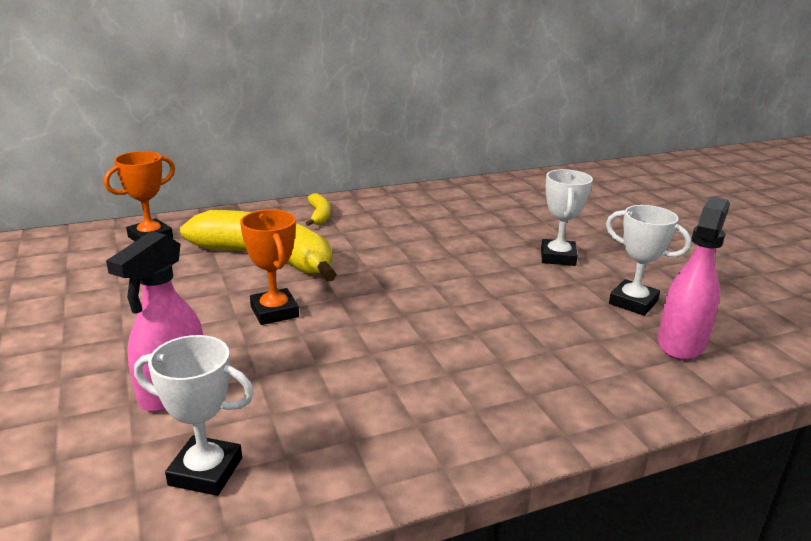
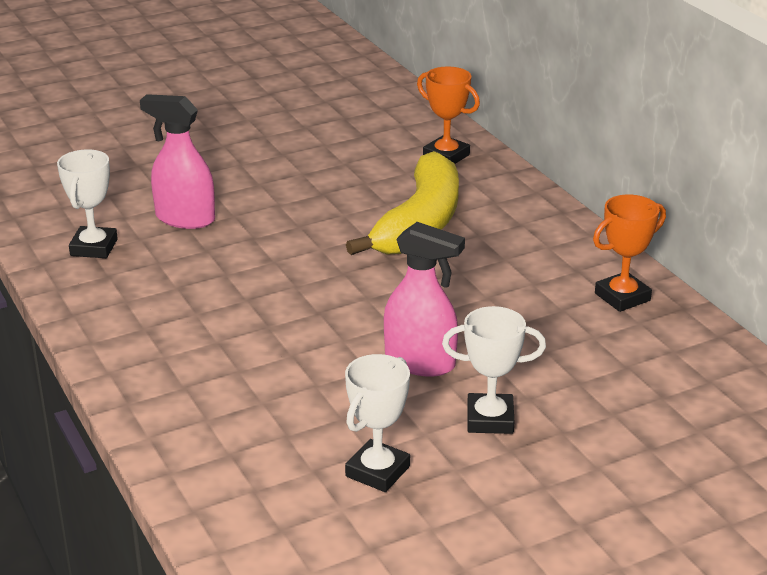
camera: 85 degrees right, 5 degrees up
(274, 312) = (310, 242): orange trophy -> orange trophy (622, 297)
(319, 215) = (546, 239): yellow banana -> none
(681, 343) = (286, 497): pink spray bottle -> pink spray bottle (420, 362)

